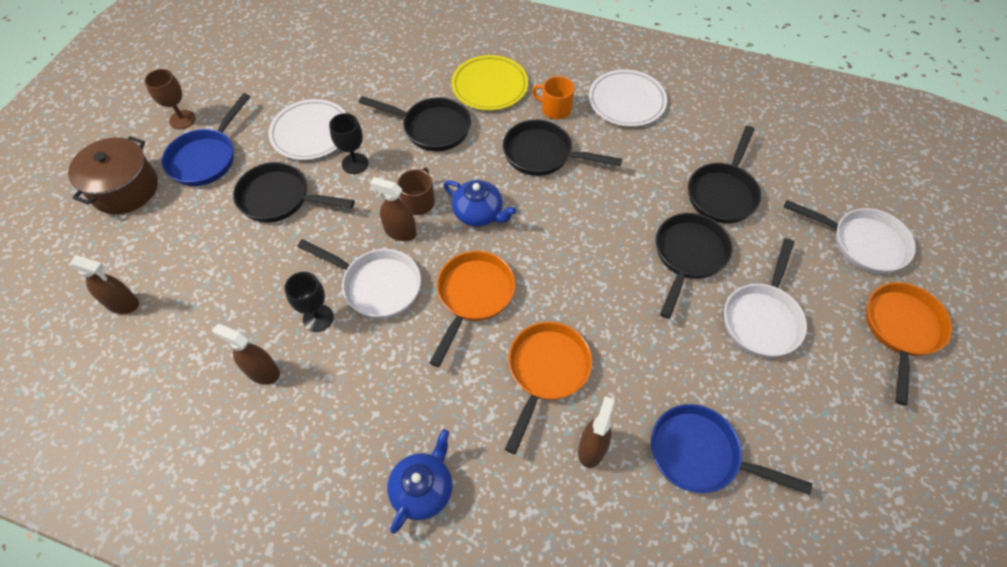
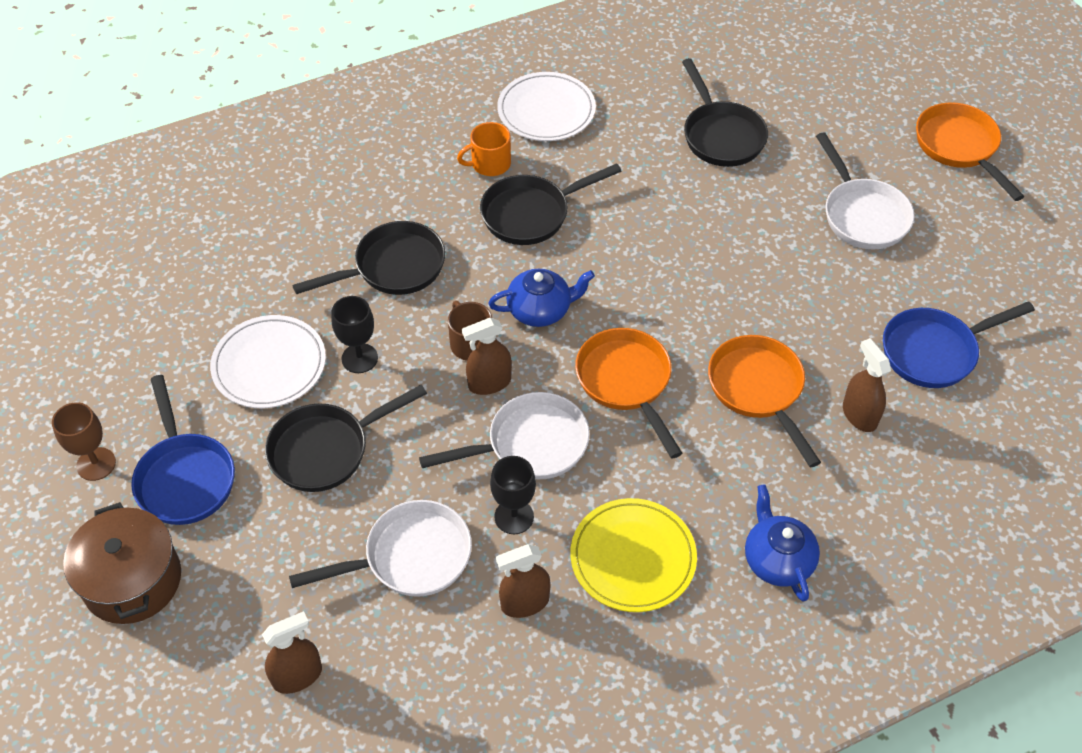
camera: 45 degrees left, 5 degrees down
(490, 86) = (398, 186): yellow plate -> yellow plate (633, 557)
(688, 256) = (755, 209): black pan -> none
(862, 243) = (864, 99): white pan -> white pan (410, 557)

